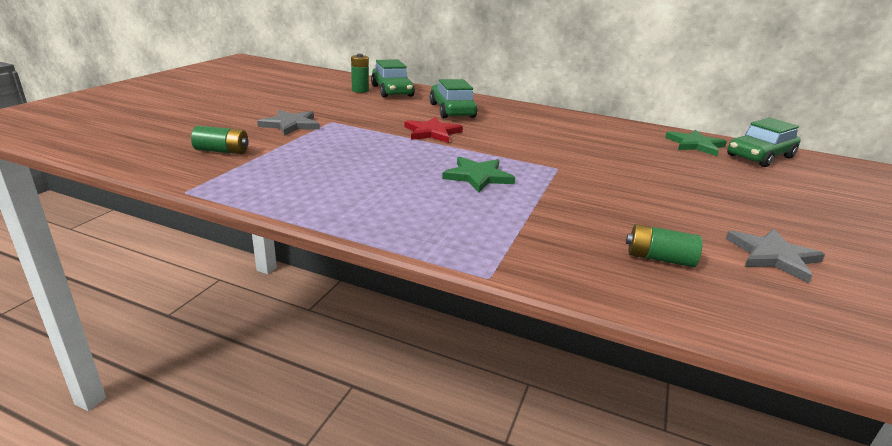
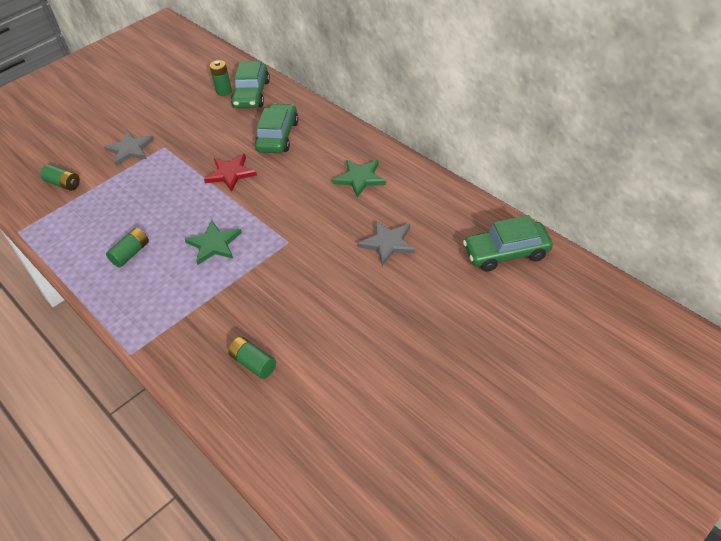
camera: 30 degrees right, 20 degrees up
(380, 193) = (131, 253): none -> green battery
(695, 145) = (460, 223): green star -> green star (360, 178)
(773, 256) = (340, 381): grey star -> grey star (388, 243)

